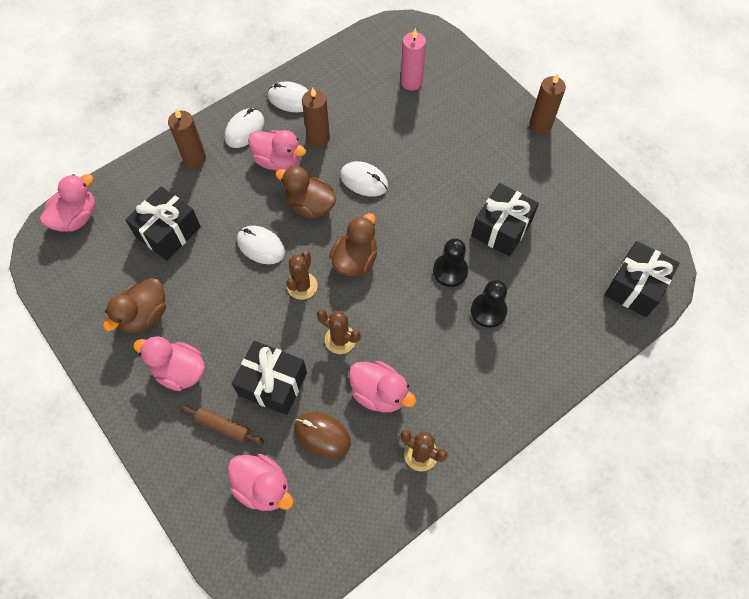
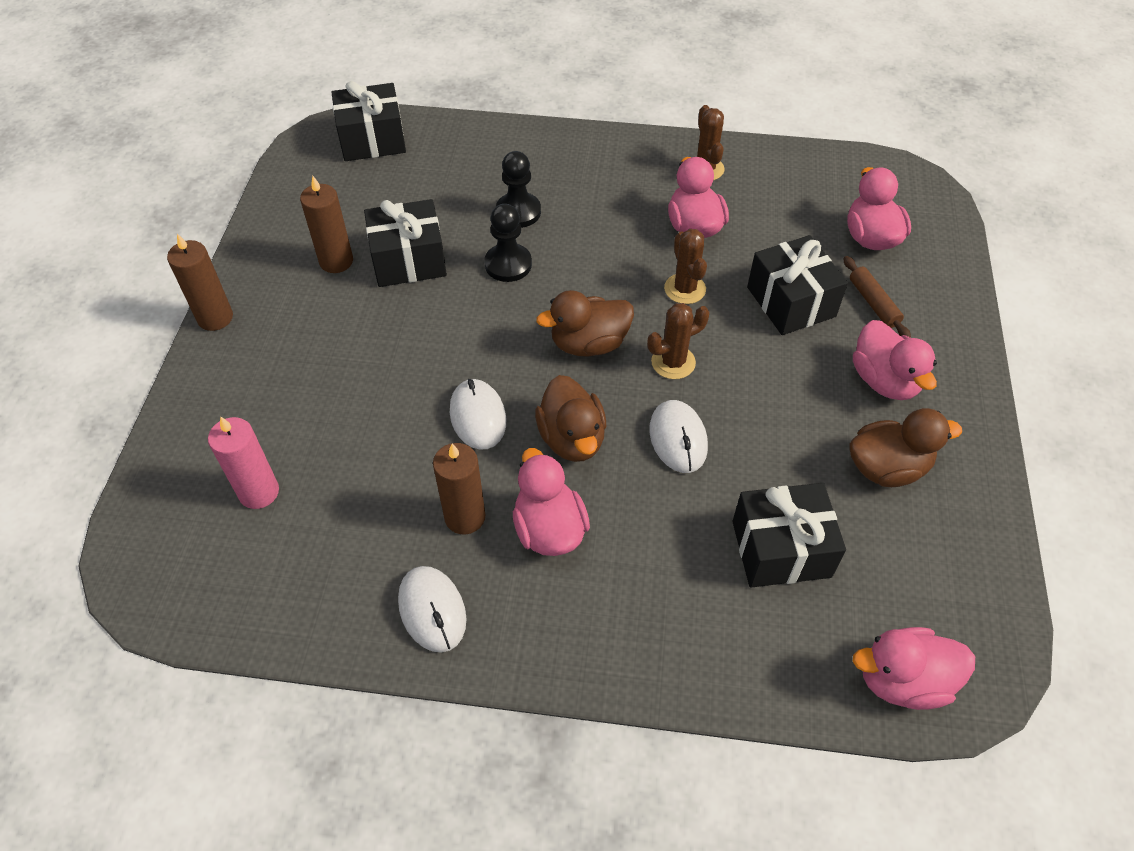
camera: 135 degrees left, 10 degrees down
(194, 158) = (656, 633): brown candle -> brown candle (336, 261)
(244, 130) = (545, 617): white mouse -> none
(322, 435) = (780, 235): brown mouse -> none

